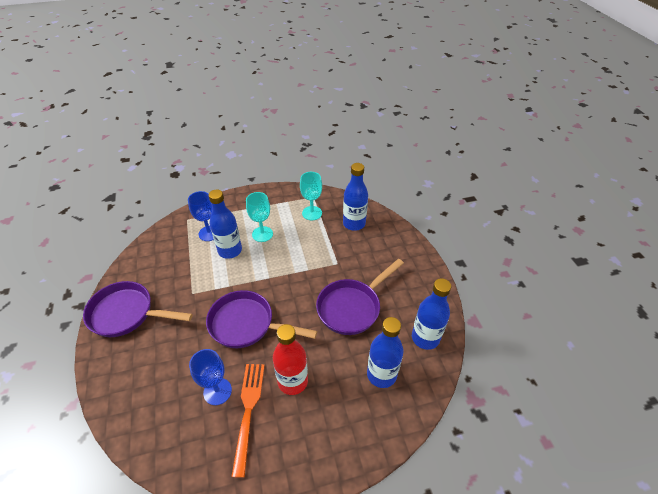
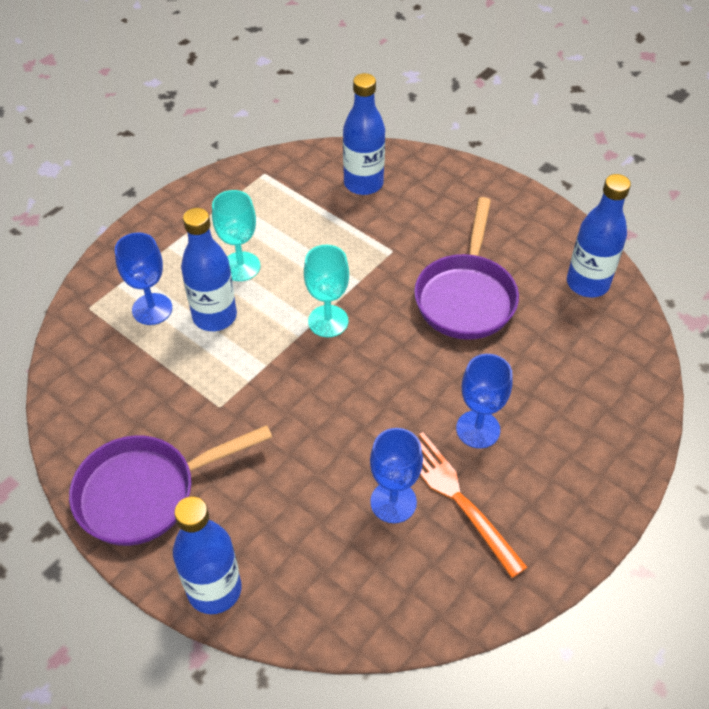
camera: 35 degrees left, 5 degrees up
(246, 324) = (346, 399): purple pan -> none
(292, 381) = (478, 429): red bottle -> blue goblet
(312, 213) = (286, 198): turquoise goblet -> turquoise goblet (328, 321)
(381, 374) = (575, 355): blue bottle -> blue bottle (214, 590)

